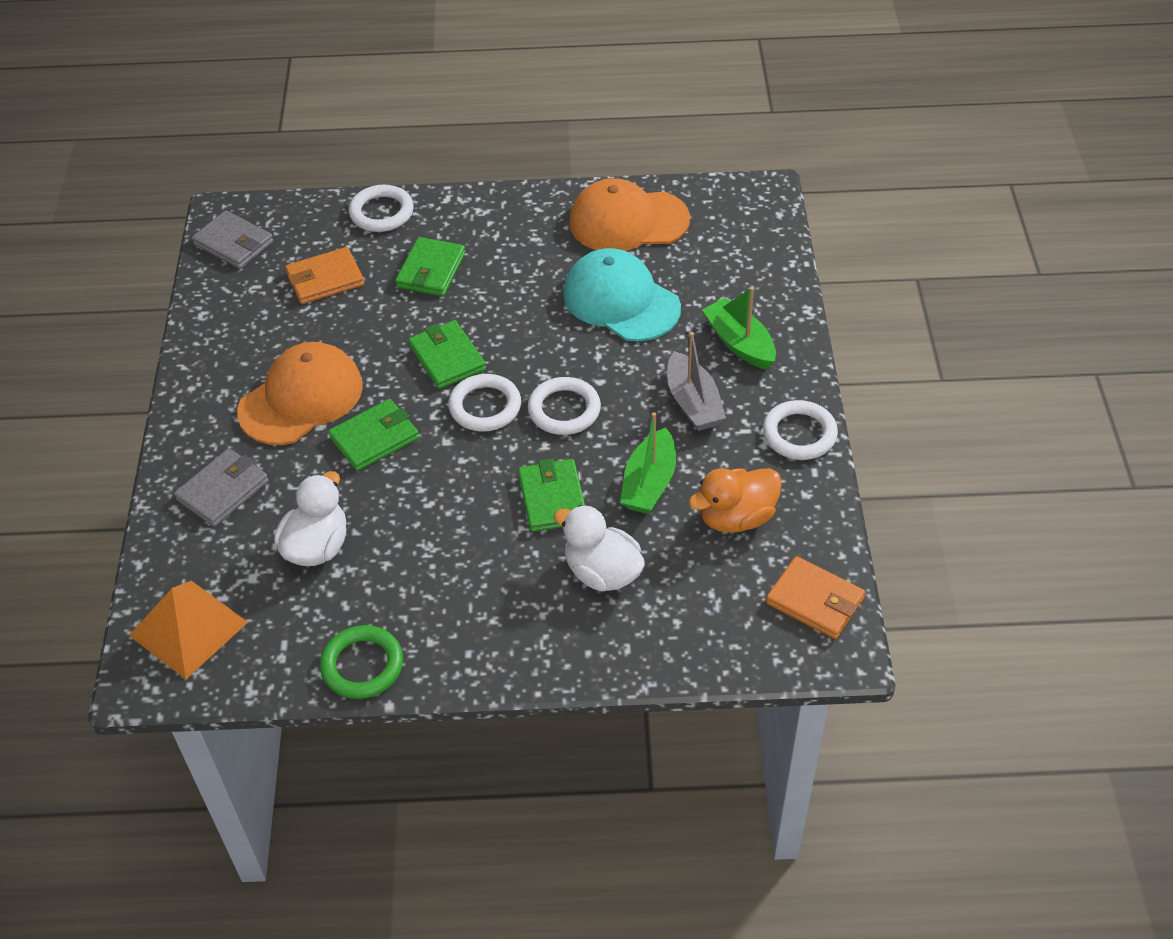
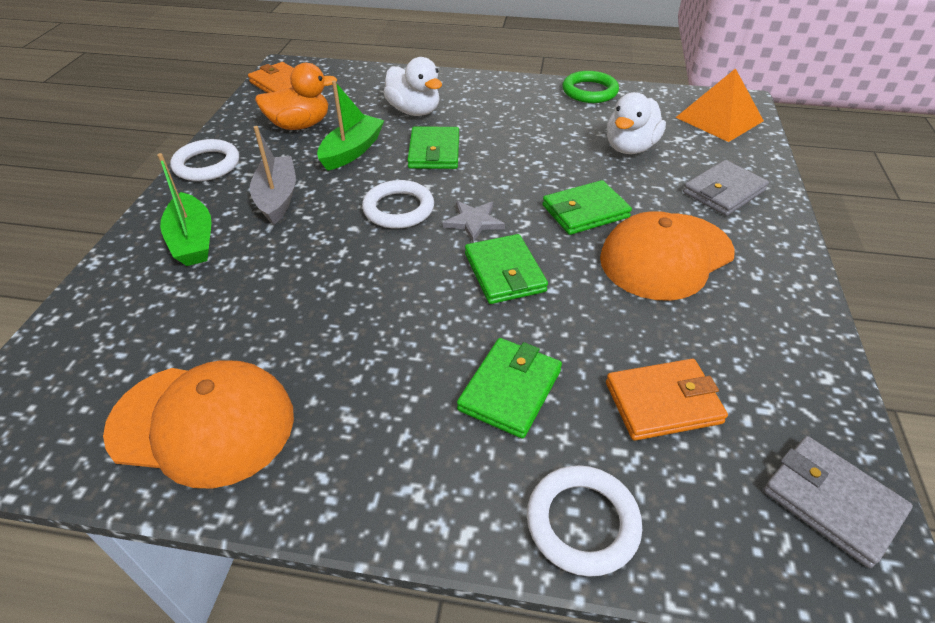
camera: 170 degrees left, 5 degrees down
(485, 406) = (474, 222): white ring -> grey star
(621, 300) = (284, 305): turquoise cap -> none

